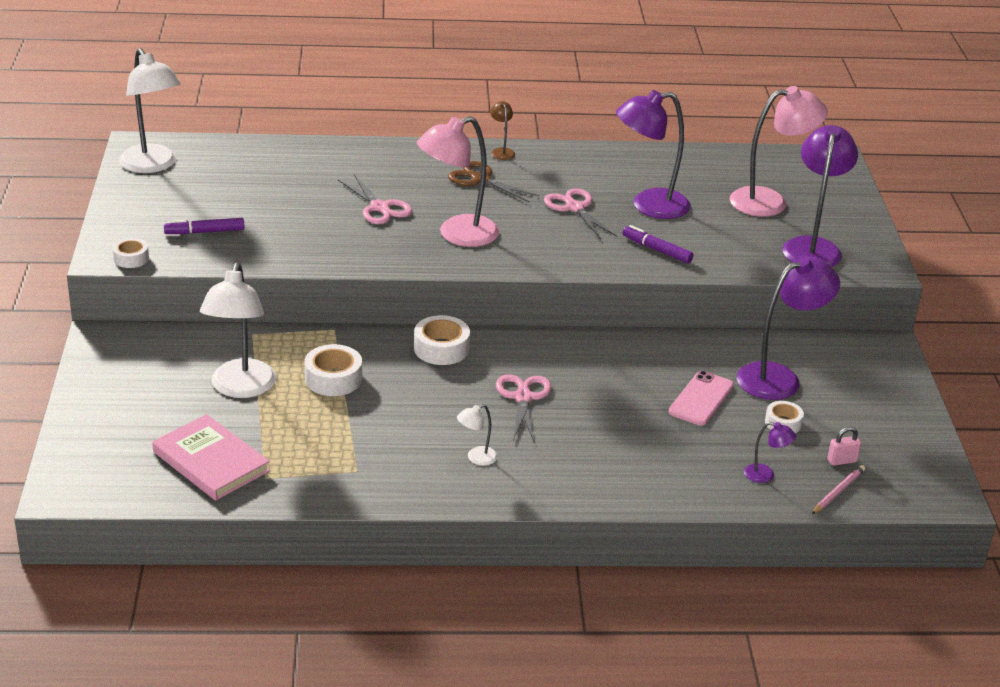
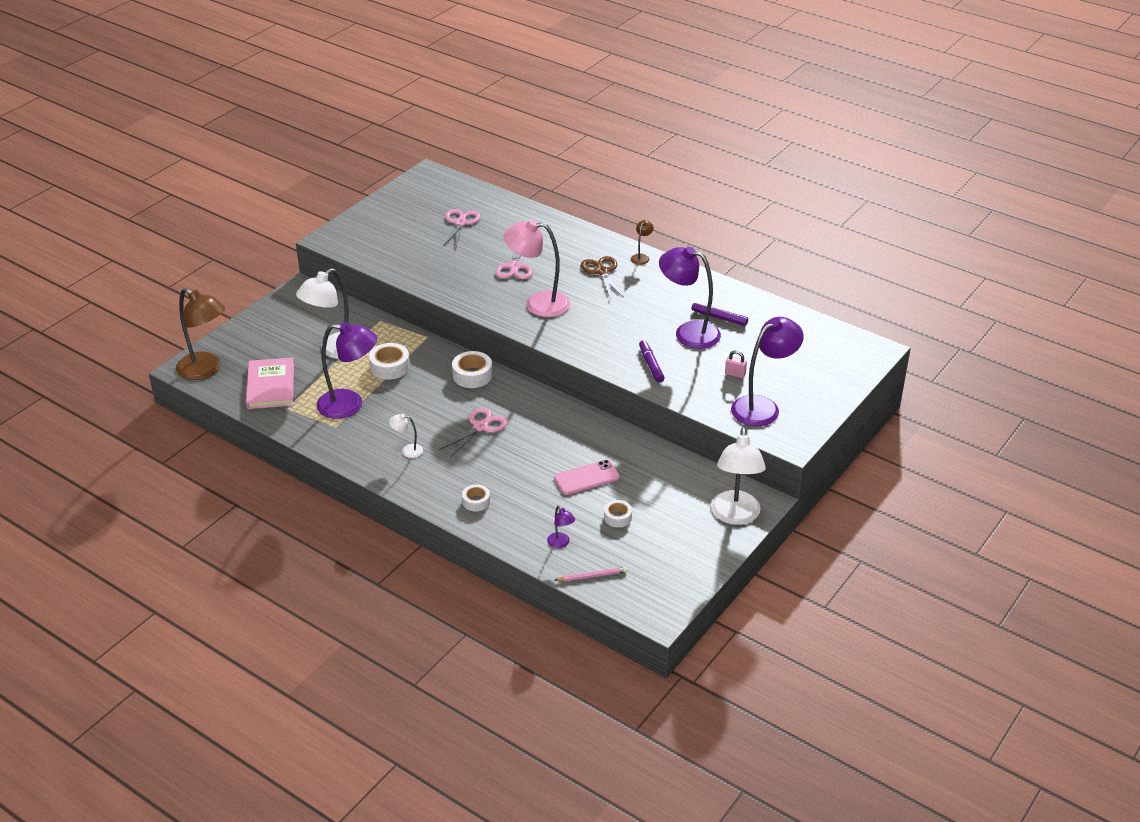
camera: 40 degrees right, 5 degrees up
(95, 480) = (206, 370): none -> brown lamp
(131, 258) = (338, 245): white tape -> white tape (476, 501)
(153, 165) = (420, 190): white lamp -> white lamp (735, 516)
(205, 232) = (396, 244): purple marker -> purple marker (719, 318)
(575, 208) = (636, 315): pink scissors -> pink scissors (460, 223)
(770, 201) = (778, 363): pink lamp -> none
(779, 377) = (656, 488): purple lamp -> purple lamp (350, 405)
(842, 461) = (622, 559): pink padlock -> pink padlock (735, 374)

